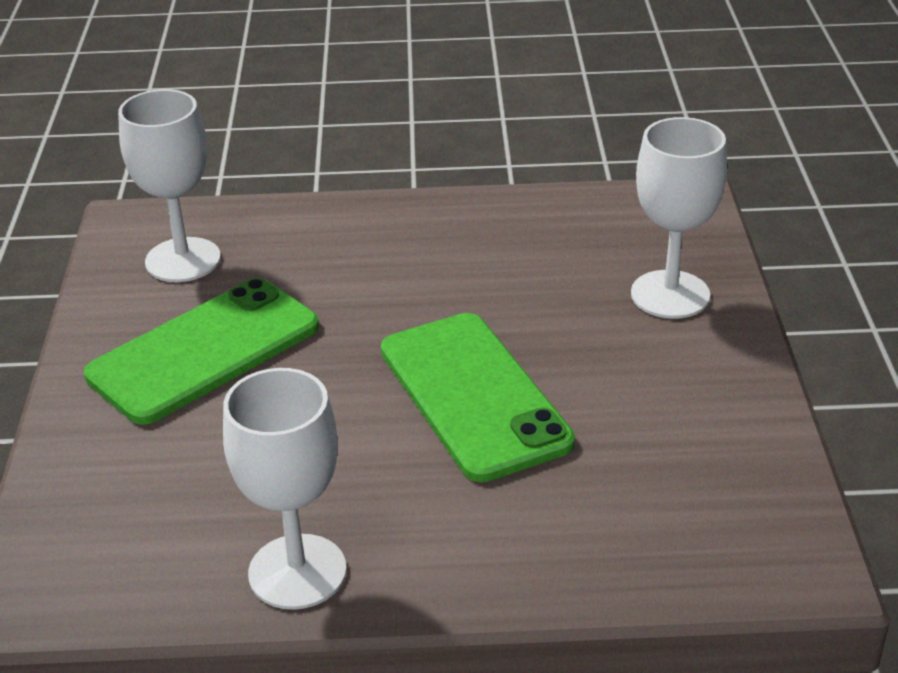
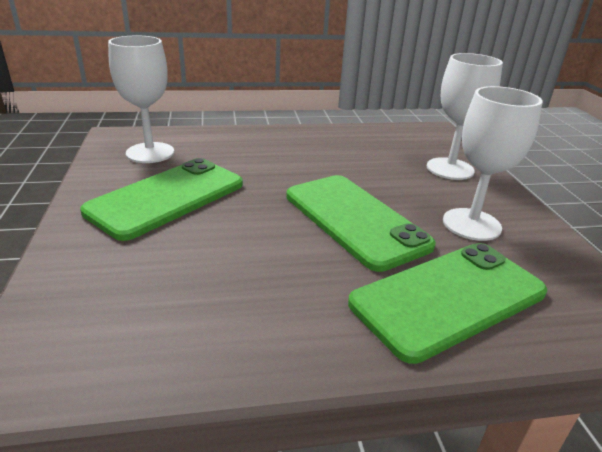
camera: 10 degrees left, 5 degrees down
(297, 572) = (257, 343): white goblet -> white goblet (471, 224)
(560, 524) = (448, 298): none -> green phone

